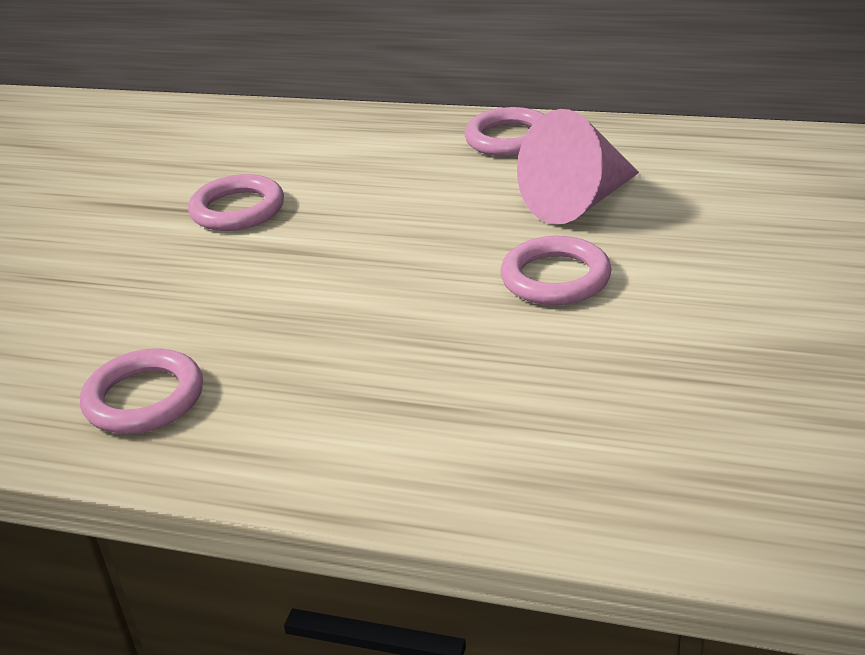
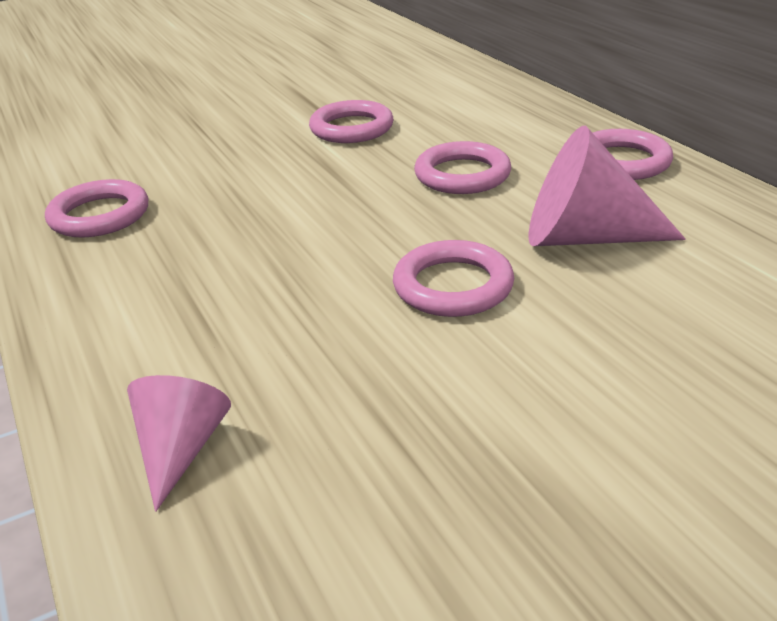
camera: 45 degrees right, 0 degrees up
(412, 202) = (462, 175): none -> pink ring
(583, 475) = (181, 449): none -> pink cone

